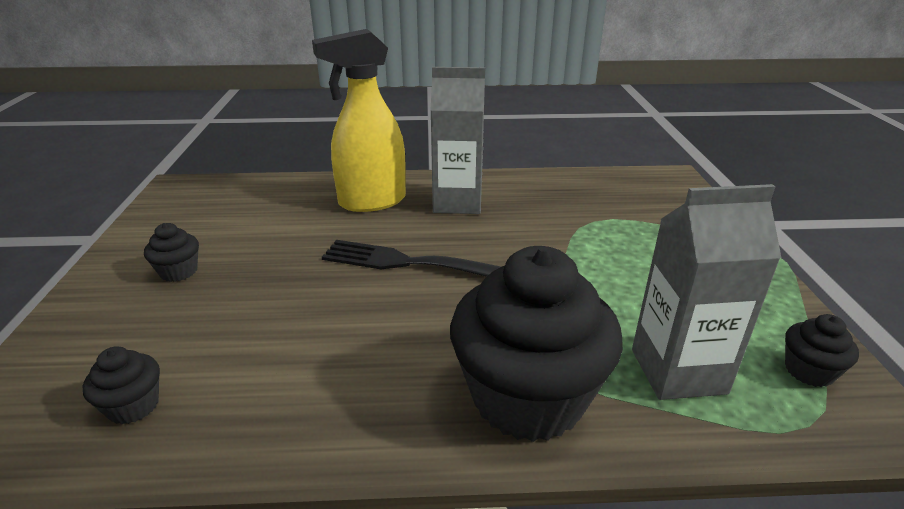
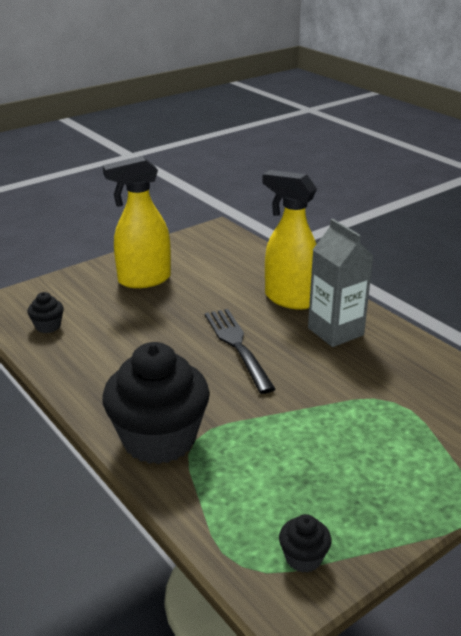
camera: 55 degrees right, 0 degrees up
(179, 271) = (143, 280): black cupcake -> yellow spray bottle
(678, 371) = (240, 493): grey carton -> none

